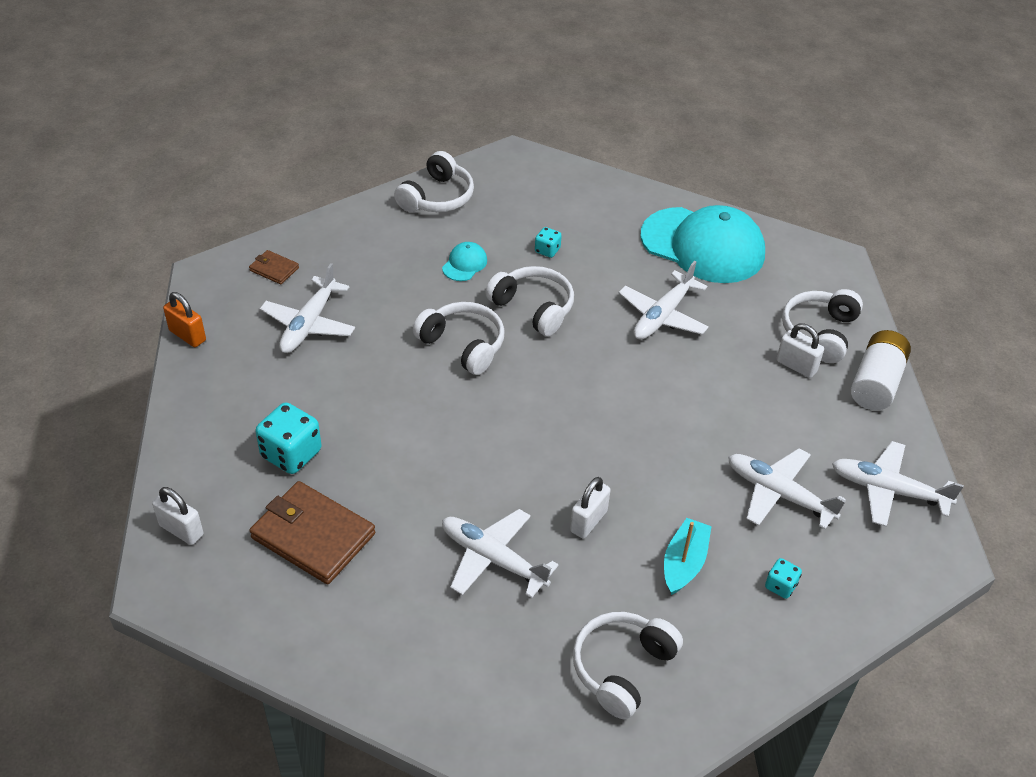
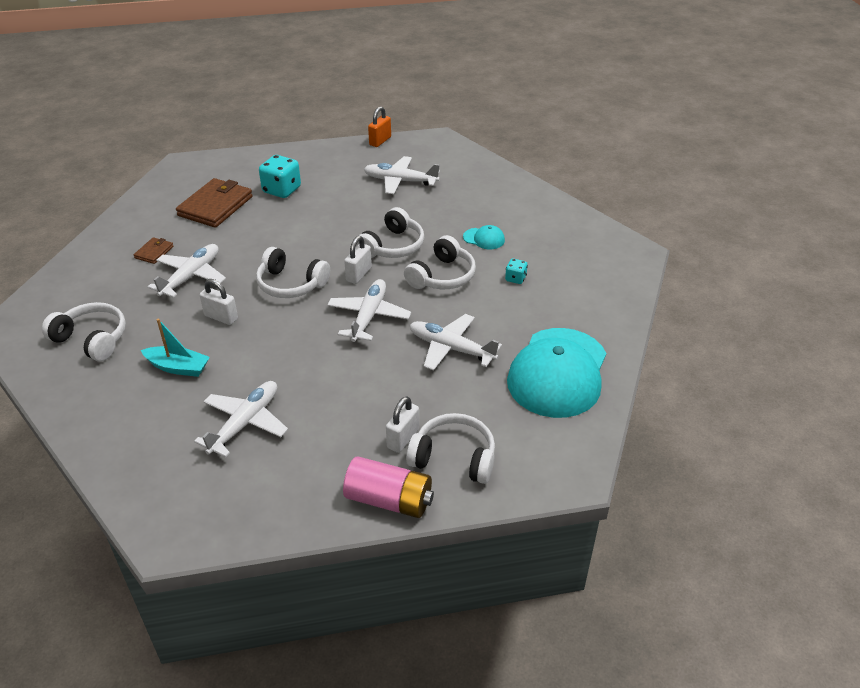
camera: 85 degrees right, 5 degrees down
(181, 530) = (222, 163): white padlock -> white padlock (359, 274)
(274, 269) = (451, 161): brown wallet -> brown wallet (154, 252)
(437, 197) = (560, 218): white headphones -> white headphones (291, 284)
(780, 586) = (149, 422): turquoise dice -> none
(876, 383) = (389, 500): white battery -> pink battery
(888, 490) = (248, 501): white plane -> white plane (368, 316)

